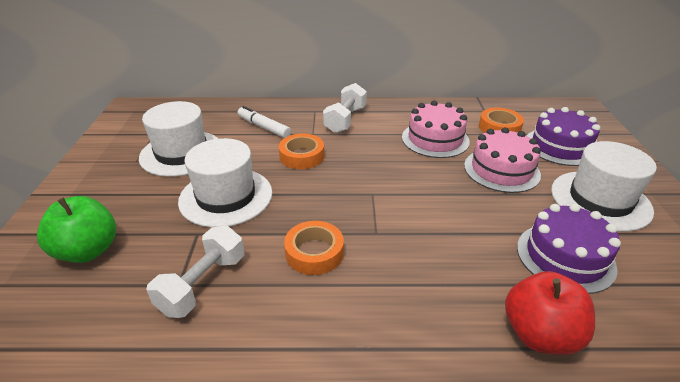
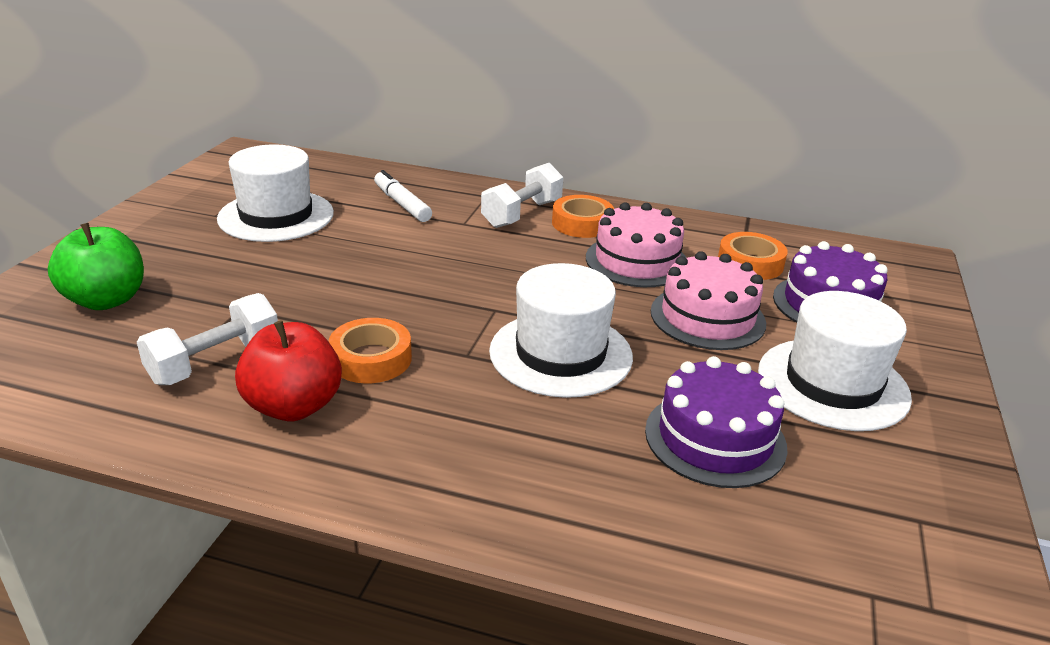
camera: 15 degrees right, 5 degrees down
(226, 196) = (300, 275): white hat -> white hat (560, 354)
(302, 156) = (430, 247): orange tape -> orange tape (582, 223)
(539, 334) = (603, 512): red apple -> red apple (294, 406)

